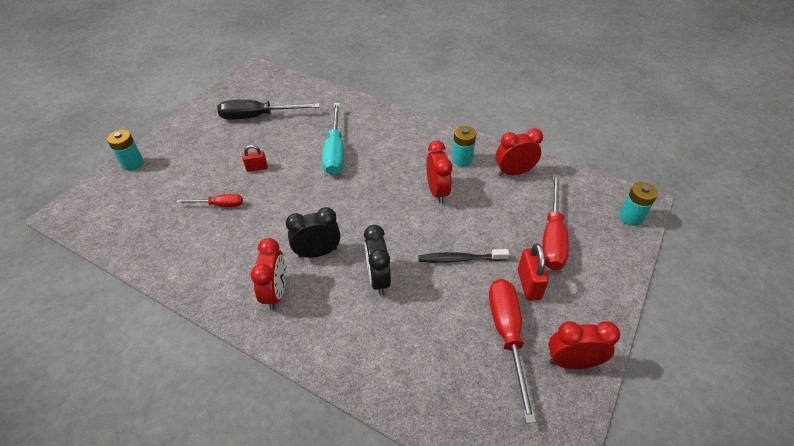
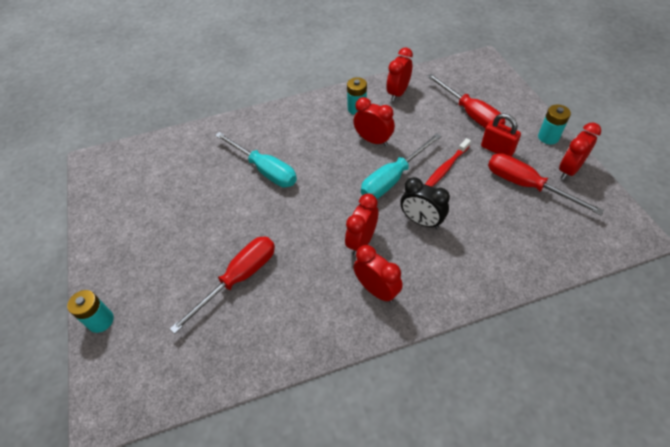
camera: 45 degrees left, 5 degrees up
(219, 205) = (239, 279): red screwdriver -> red screwdriver, size x1.82
(257, 168) = (223, 229): red padlock -> none
(258, 116) = (158, 194): black screwdriver -> none
(317, 252) = (361, 242): black clock -> red clock
(407, 230) = (393, 178): none -> turquoise screwdriver
(460, 259) = (445, 168): black toothbrush -> red toothbrush
(631, 217) = (489, 71): turquoise battery -> turquoise battery (548, 137)

